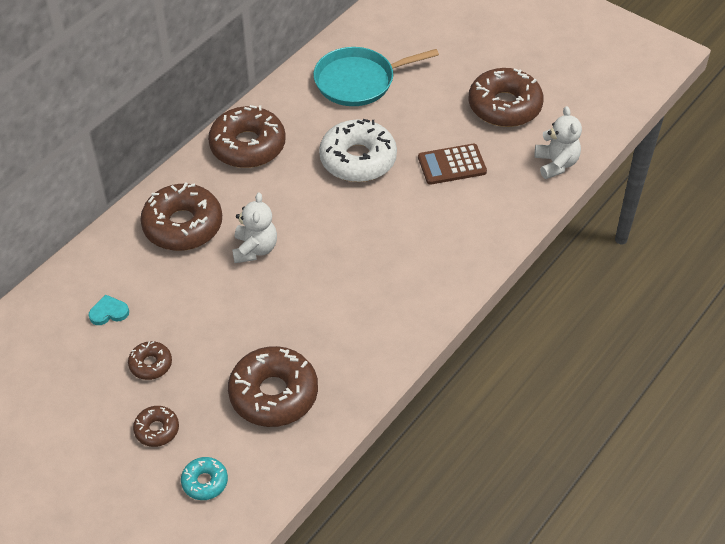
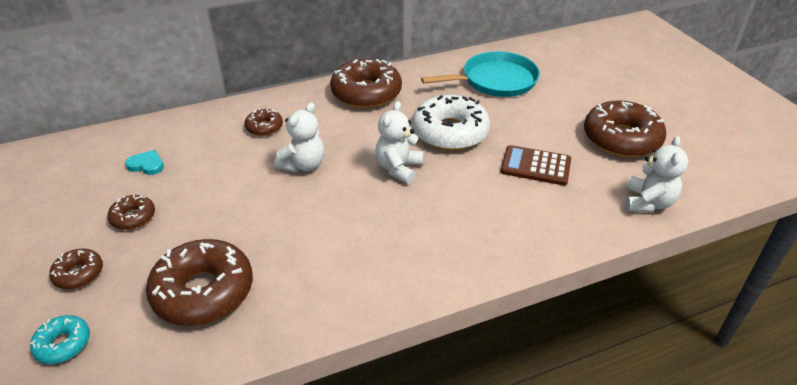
camera: 30 degrees right, 10 degrees down
(183, 225) = (264, 127): brown donut -> brown donut, size x0.50
(340, 216) = (398, 168): none -> white teddy bear
(358, 81) = (495, 80): turquoise pan -> turquoise pan turned 150 degrees clockwise

